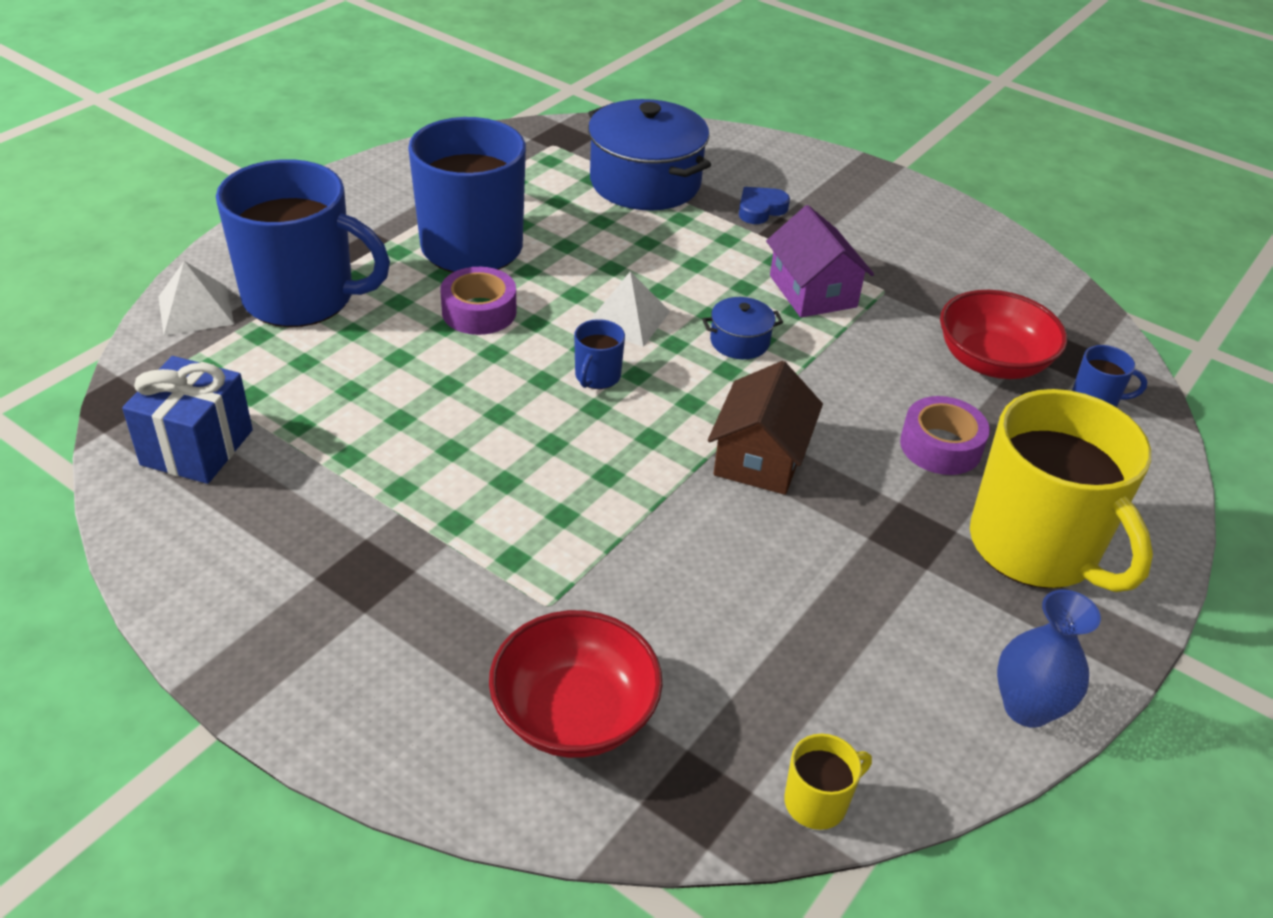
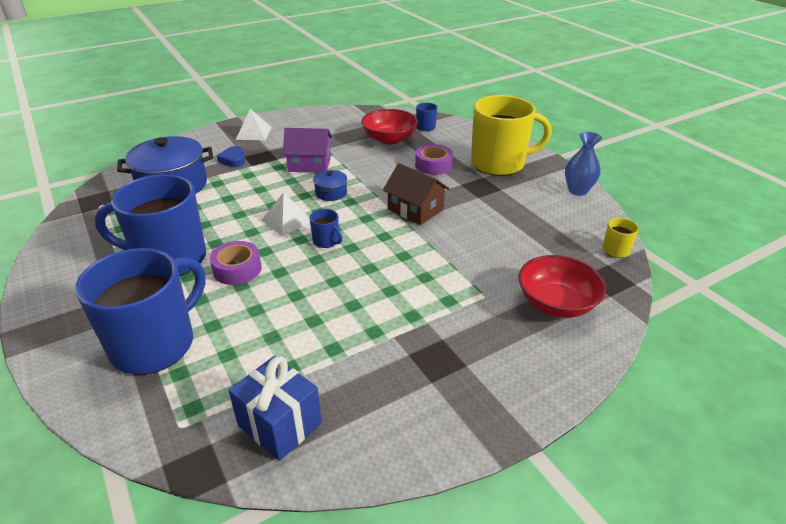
camera: 65 degrees left, 5 degrees down
(195, 310) = (118, 405): white pyramid -> white pyramid (254, 133)

